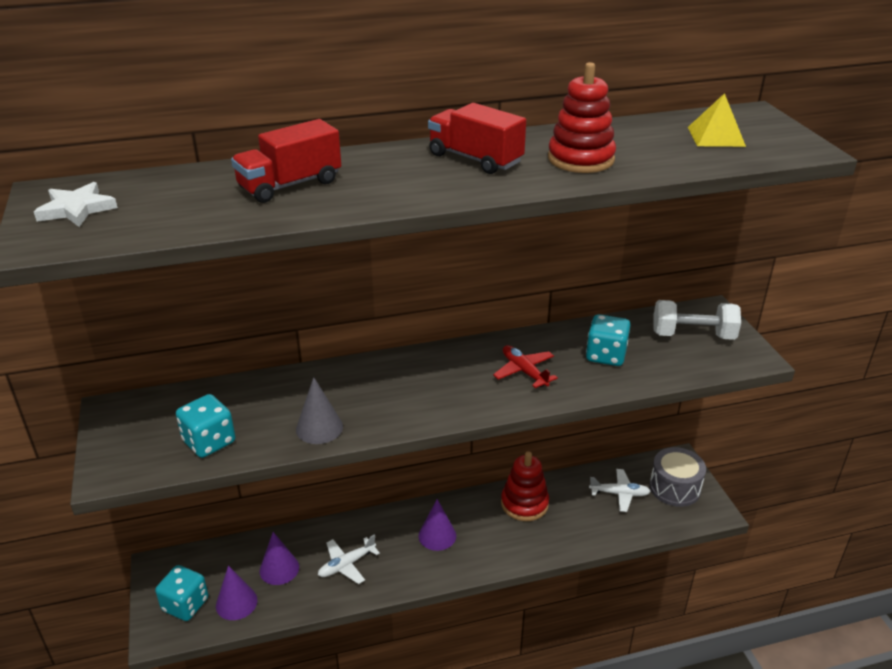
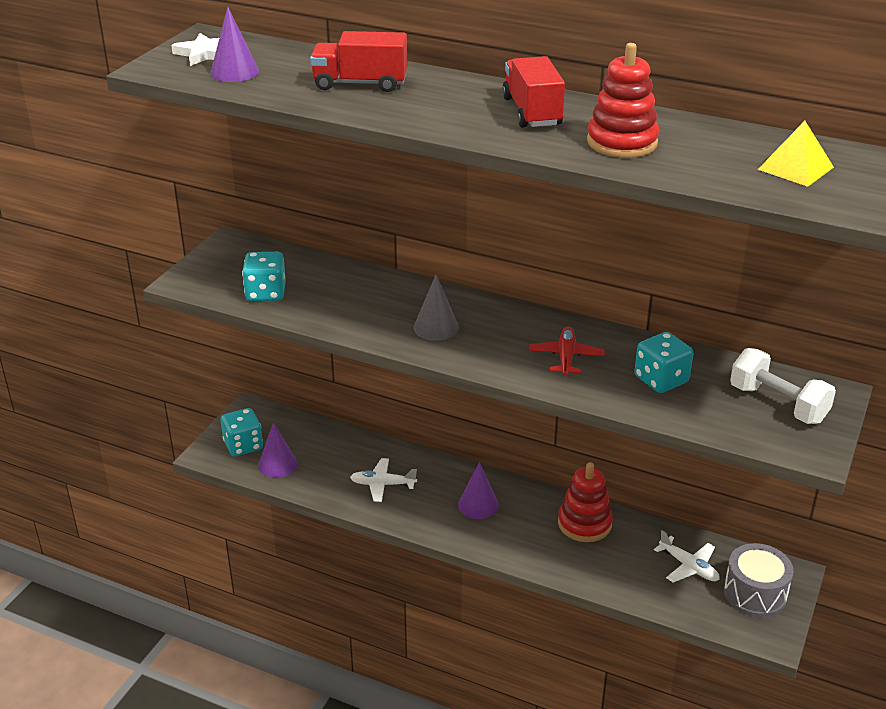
camera: 40 degrees right, 0 degrees up
(279, 569) = (330, 458): purple cone -> purple cone (234, 72)
(319, 428) = (350, 320): grey cone -> grey cone (436, 327)

